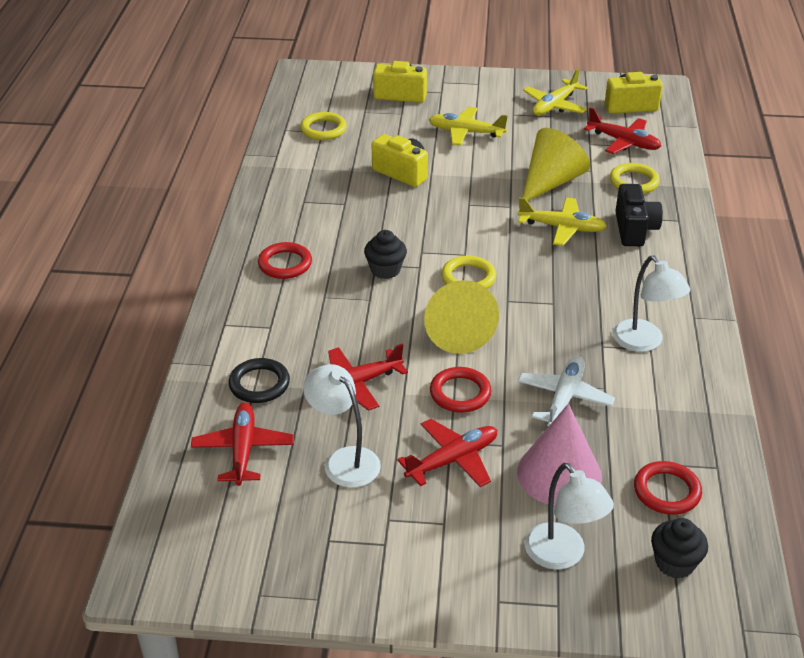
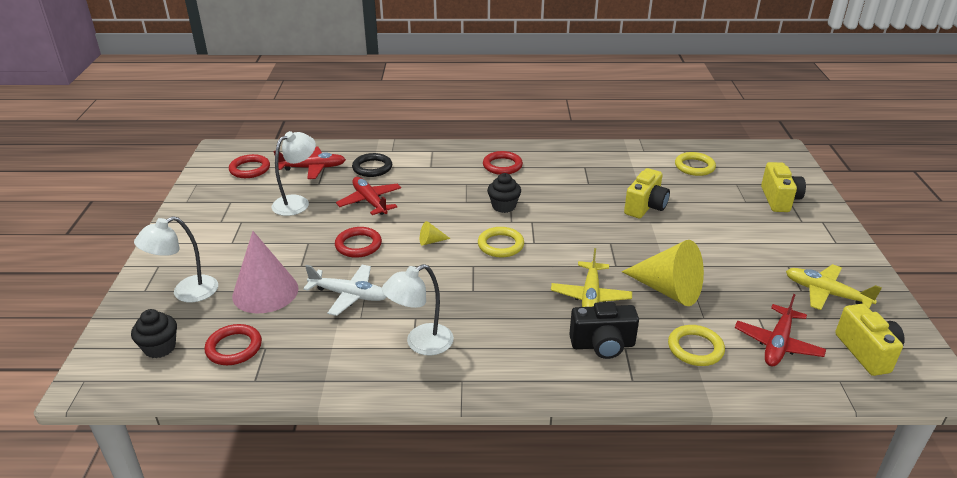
camera: 85 degrees right, 5 degrees down
(226, 528) = (250, 169): none -> red ring
(453, 460) = (289, 244): red plane -> none
(456, 331) = (431, 241): yellow cone -> yellow cone, size x0.42
(466, 132) = (733, 237): yellow plane -> none

